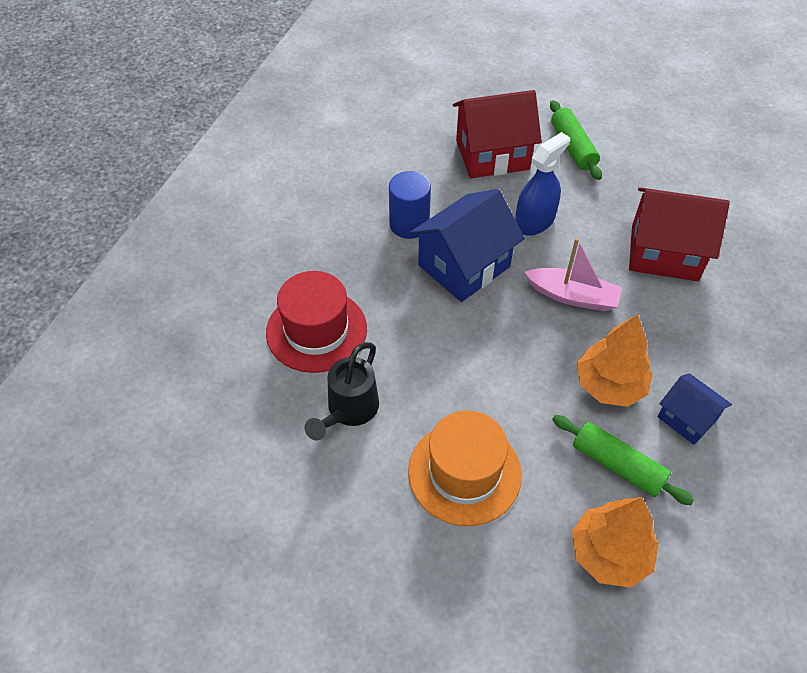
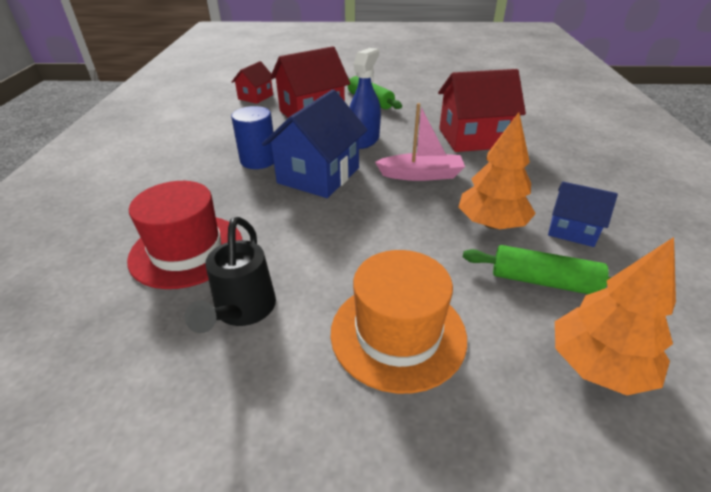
camera: 20 degrees left, 15 degrees down
(435, 104) = (255, 97): none -> red house

